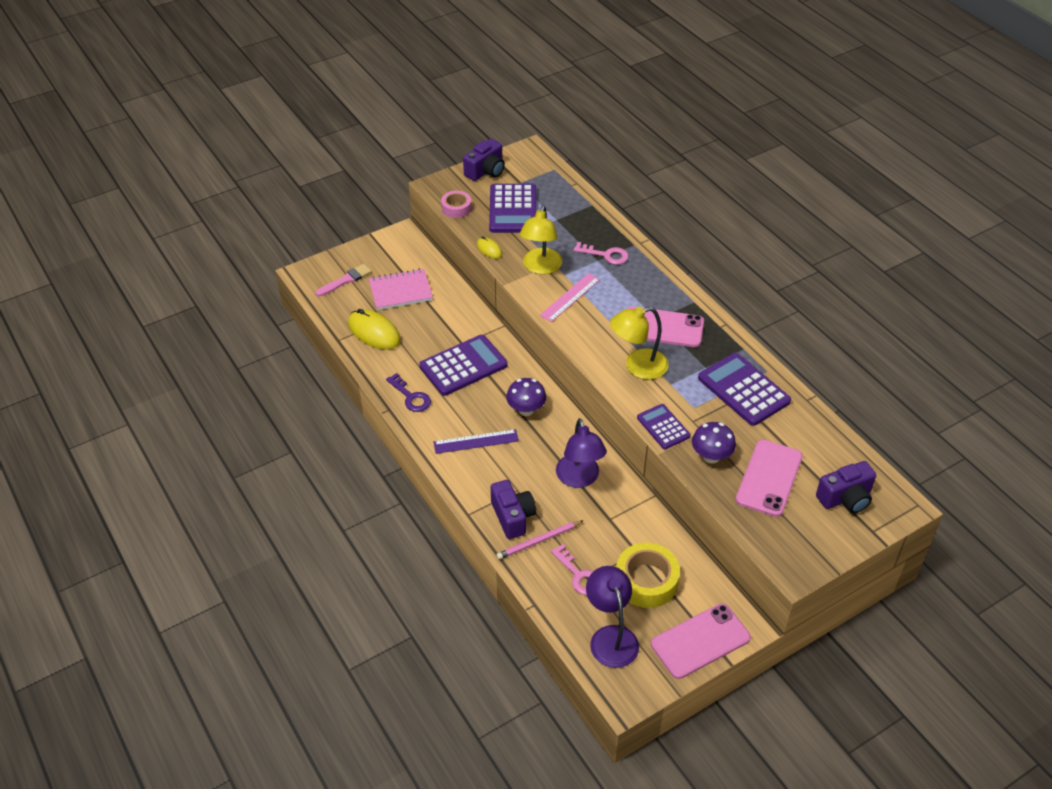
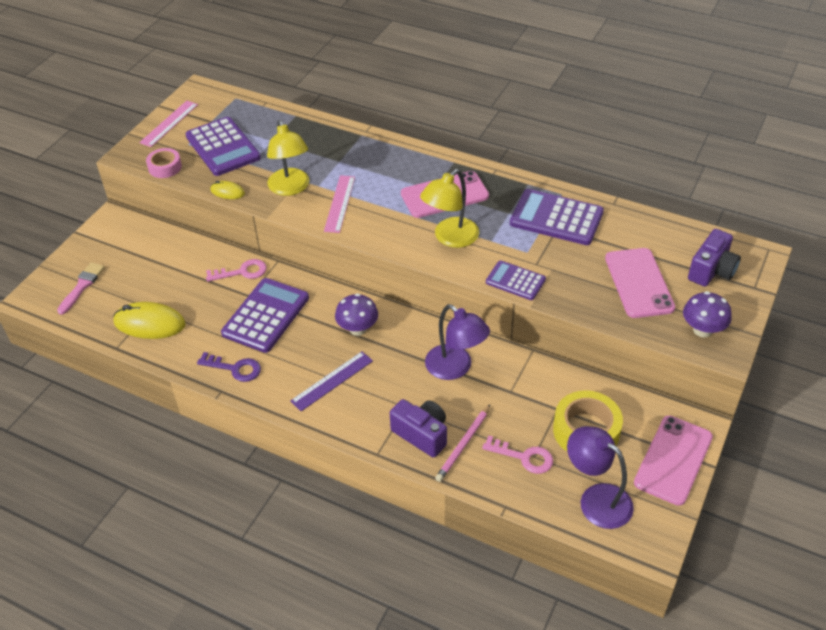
camera: 30 degrees left, 0 degrees up
(400, 291) = (149, 273): pink notebook -> none
(486, 171) = (169, 123): purple camera -> pink ruler
(606, 255) = (343, 153): pink key -> pink key (242, 272)
(711, 456) = (577, 287): purple mushroom -> purple mushroom (702, 330)

